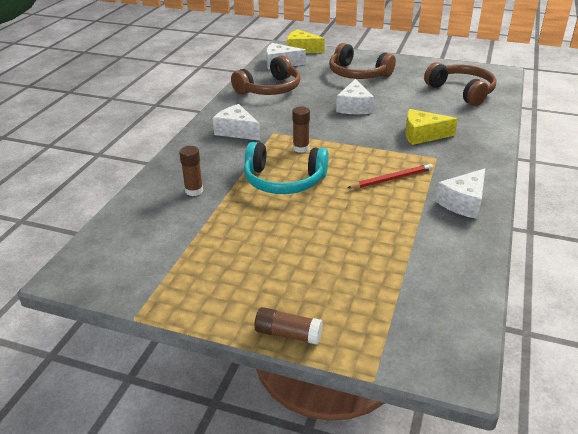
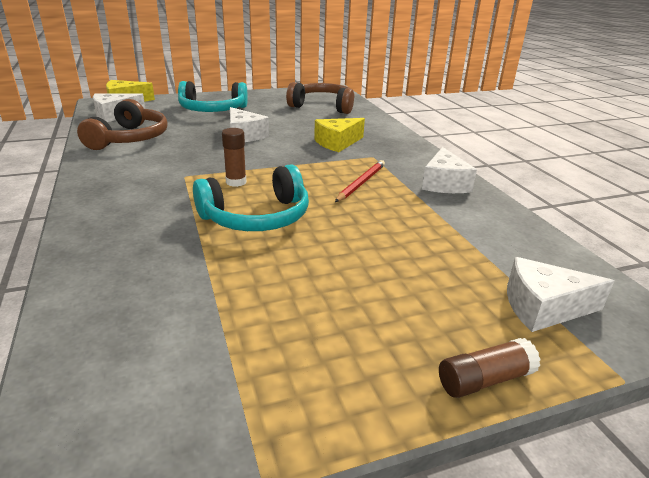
camera: 40 degrees left, 5 degrees down
(194, 191) = (153, 264): brown glue stick -> none
(237, 131) = (136, 185): white cheese -> white cheese (543, 307)
(357, 74) = (212, 110): brown headphones -> turquoise headphones

